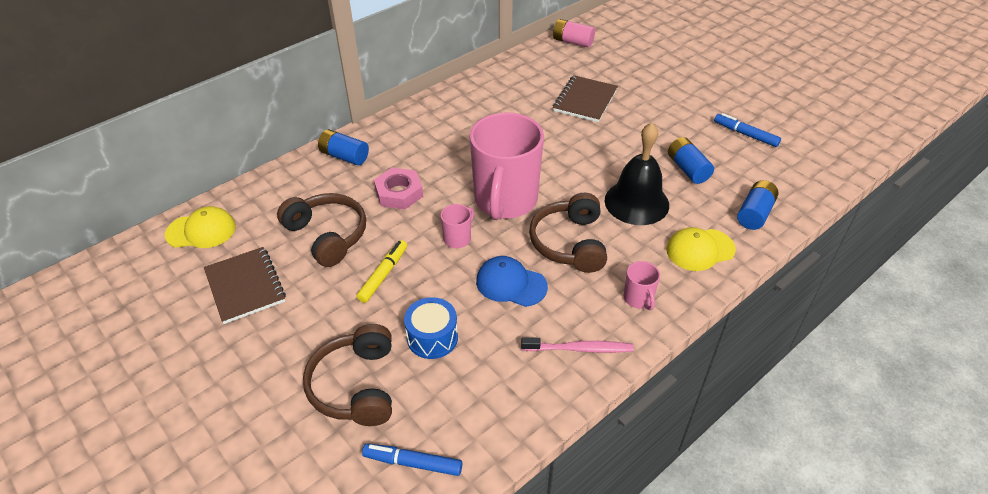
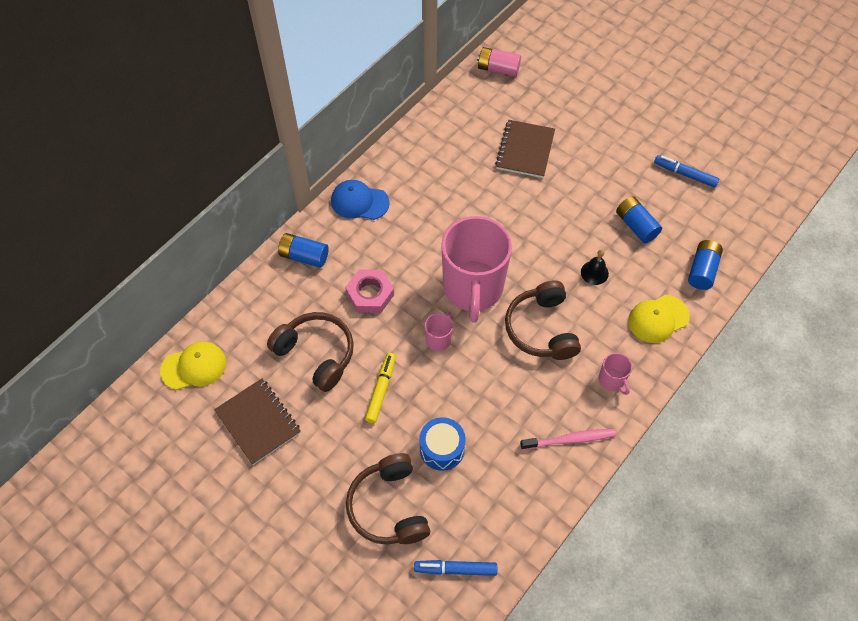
camera: 10 degrees left, 15 degrees up
(511, 284) = (498, 382): blue cap -> blue cap (359, 202)
(636, 202) = (594, 272): black bell -> black bell, size x0.46

